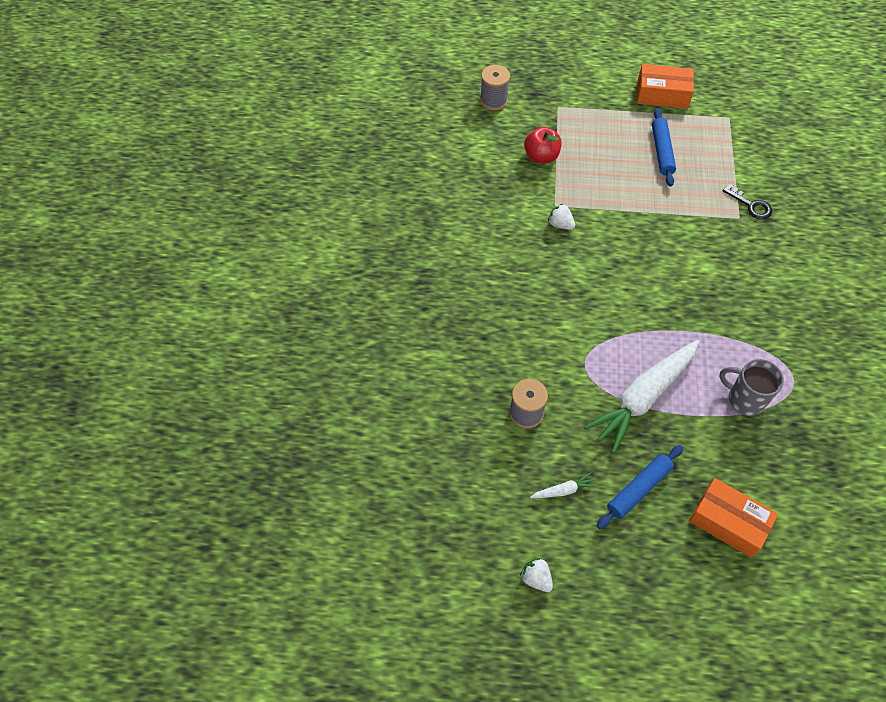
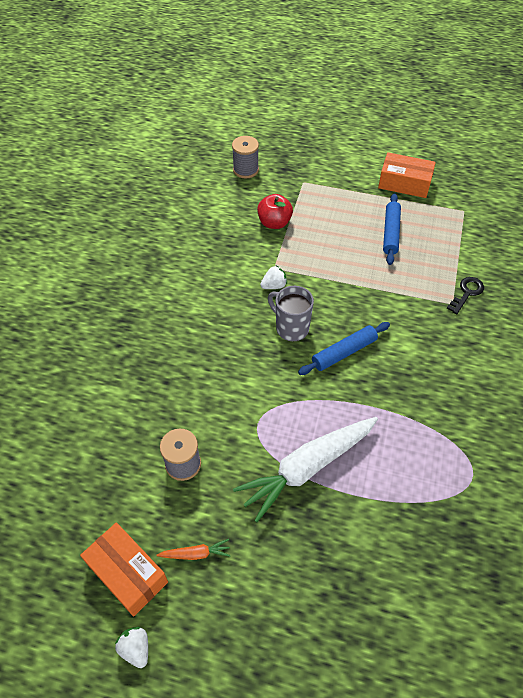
camera: 10 degrees right, 5 degrees down
(560, 224) = (274, 285): white strawberry -> white strawberry turned 105 degrees clockwise
(563, 490) = (195, 553): white carrot -> orange carrot
(638, 489) = (276, 566): blue rolling pin -> blue rolling pin (344, 352)
(728, 522) = (364, 622): orange box -> orange box (127, 573)
(744, 399) = (415, 487): grey mug -> grey mug (291, 328)
(750, 205) = (467, 293): black key -> black key turned 105 degrees counterclockwise

